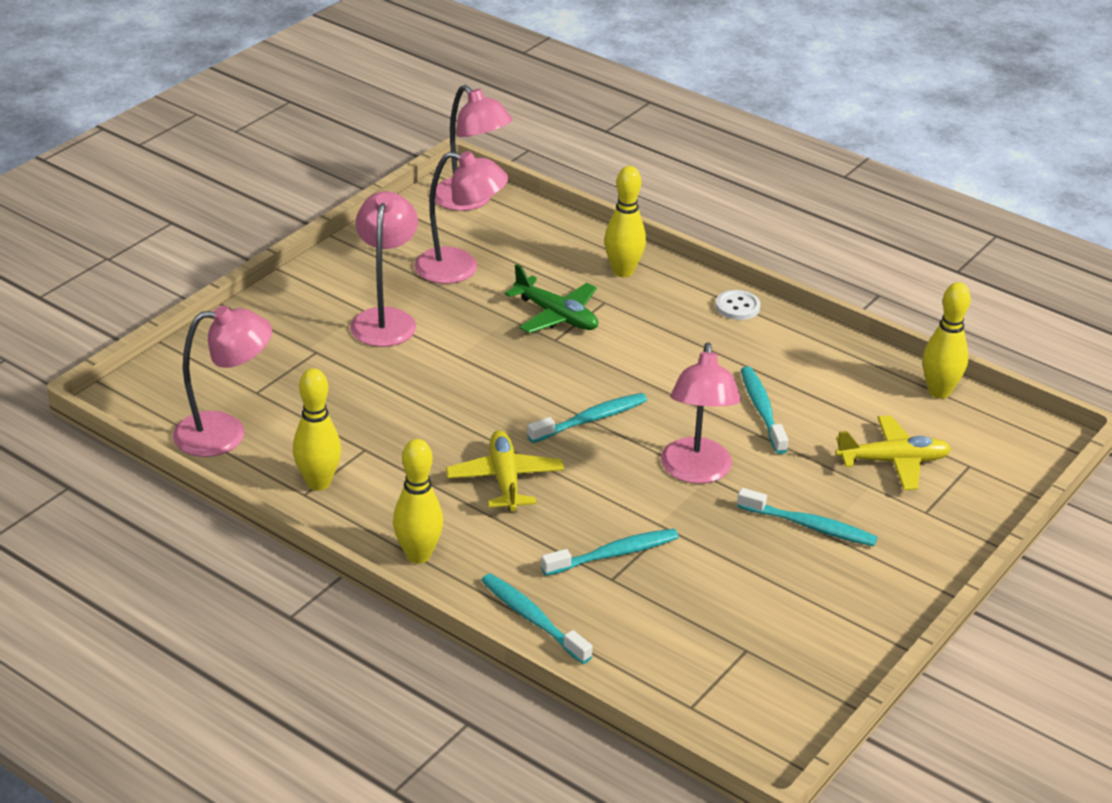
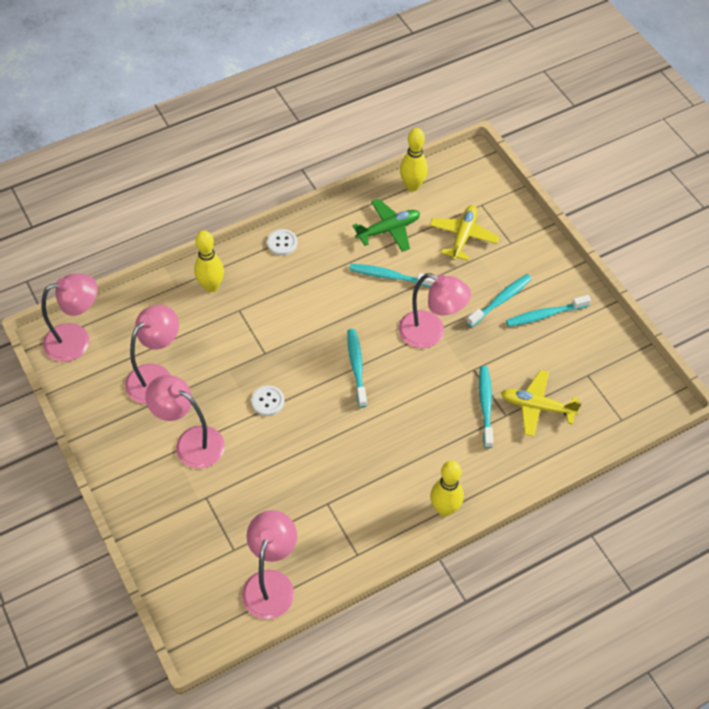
camera: 65 degrees left, 20 degrees up
(318, 483) = (350, 542): yellow bowling pin -> none
(484, 361) = (268, 401): none -> white button
(505, 480) = (393, 435): yellow plane -> yellow plane (537, 407)
(532, 619) = (524, 469): turquoise toothbrush -> turquoise toothbrush (545, 315)
(556, 316) = (240, 342): green plane -> green plane (388, 230)

